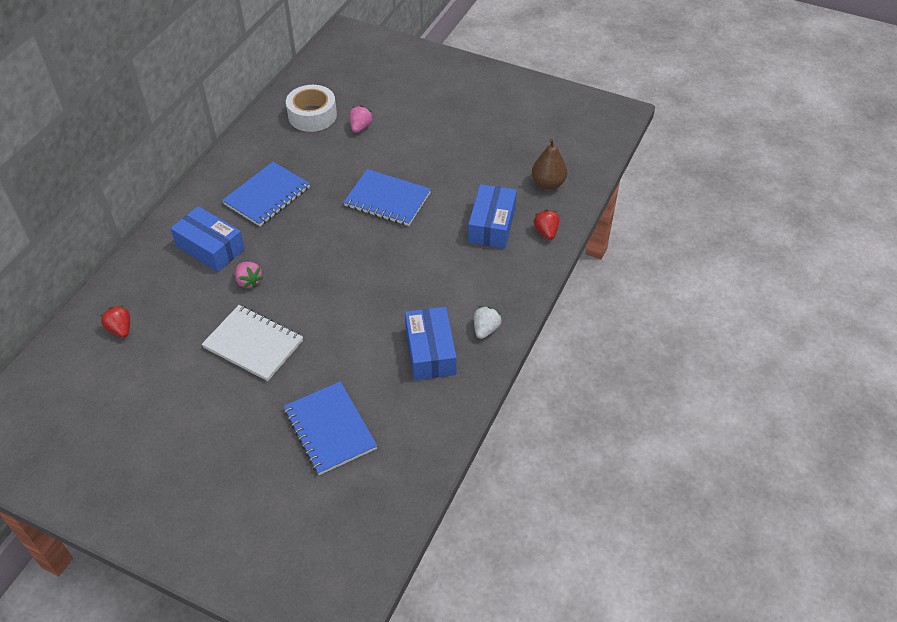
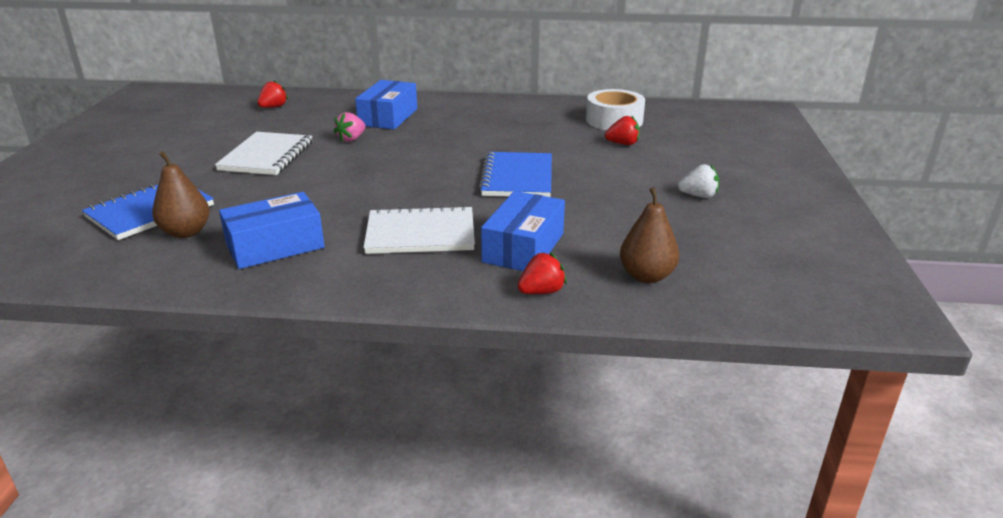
camera: 70 degrees right, 20 degrees down
(267, 196) = (475, 124): blue notebook -> none
(360, 127) = (623, 144): pink strawberry -> red strawberry
(382, 405) = (186, 232): none -> brown pear
(449, 270) = (420, 234): none -> white notebook
(485, 329) = (324, 276): white strawberry -> white strawberry (698, 196)
(492, 225) = (523, 247): blue box -> blue box turned 60 degrees counterclockwise

